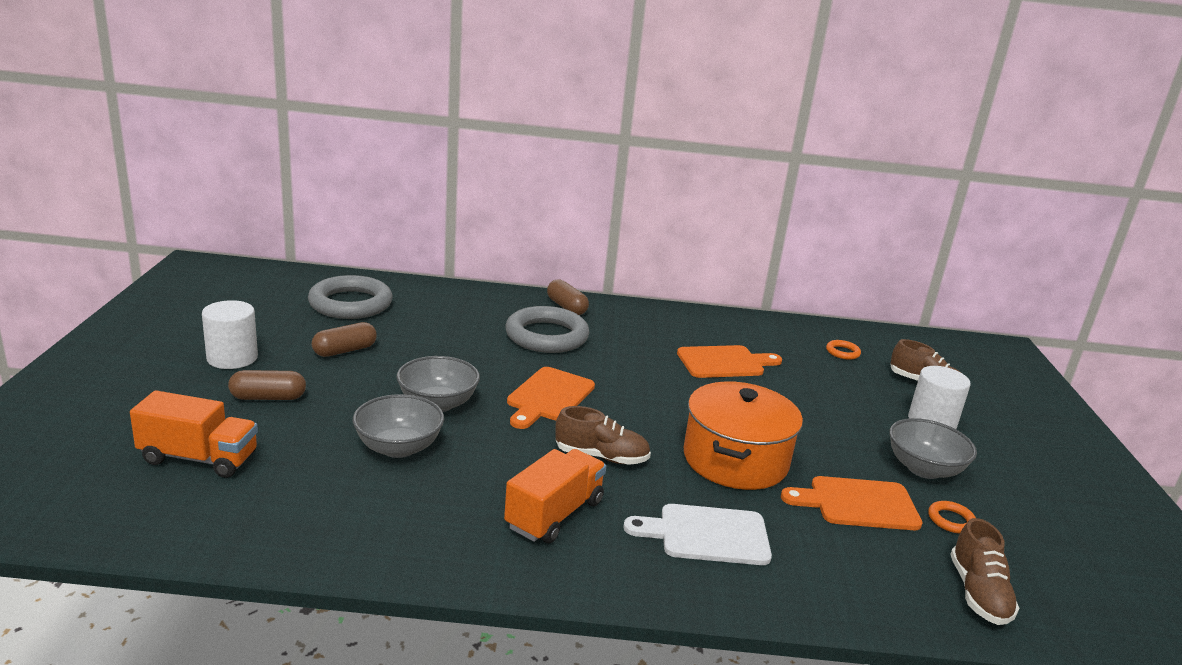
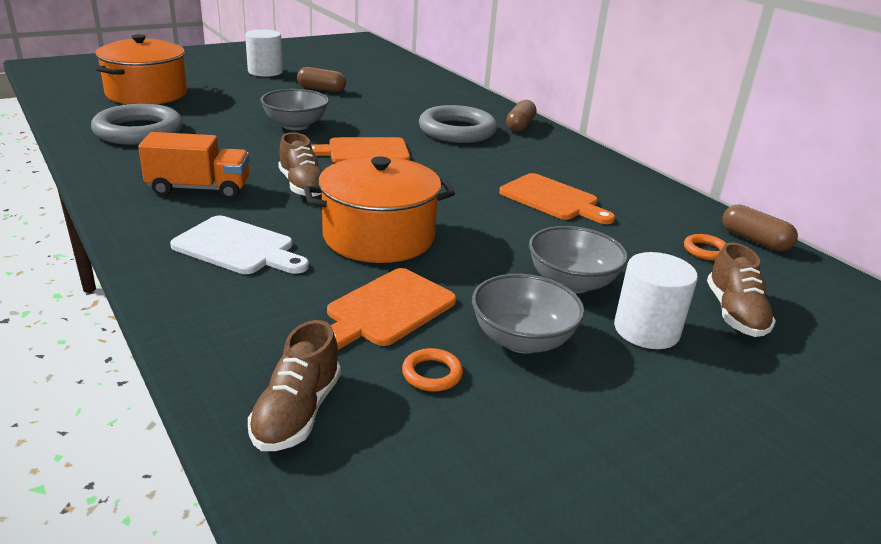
camera: 55 degrees right, 5 degrees up
(199, 458) = (147, 94): orange truck -> orange pot
(268, 397) = (233, 89): brown capsule -> brown capsule (754, 240)
(350, 303) = (386, 76): grey ring -> grey ring (139, 131)
(398, 447) = (223, 129): grey bowl -> grey bowl (571, 283)
(707, 535) = (238, 247): white cutting board -> white cutting board turned 150 degrees clockwise
(857, 504) = (387, 310): orange cutting board -> orange cutting board turned 105 degrees counterclockwise
(978, 593) = (297, 412): brown shoe -> brown shoe turned 45 degrees counterclockwise

